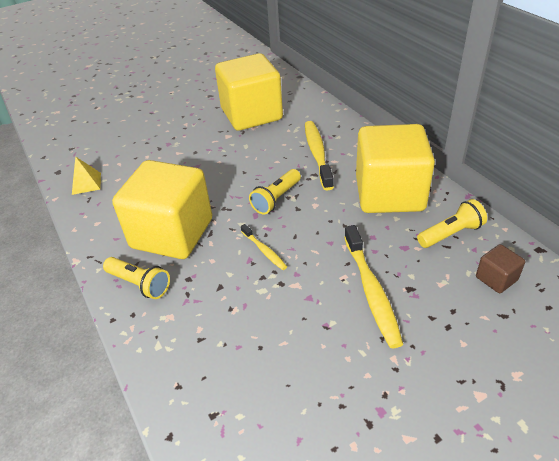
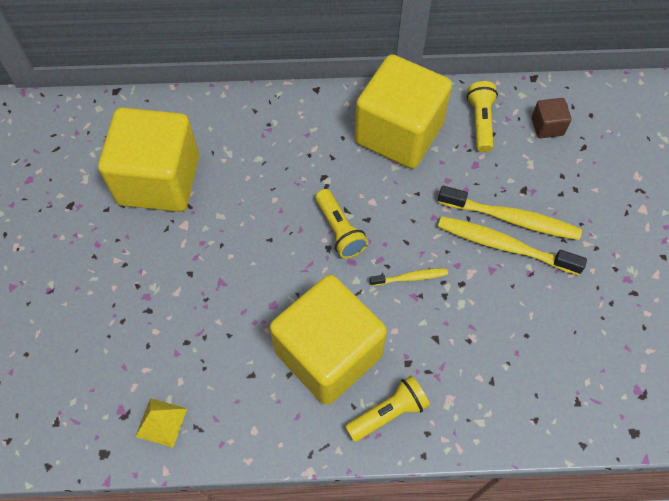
camera: 65 degrees left, 20 degrees up
(317, 154) = (291, 156): yellow toothbrush -> yellow toothbrush (504, 245)

